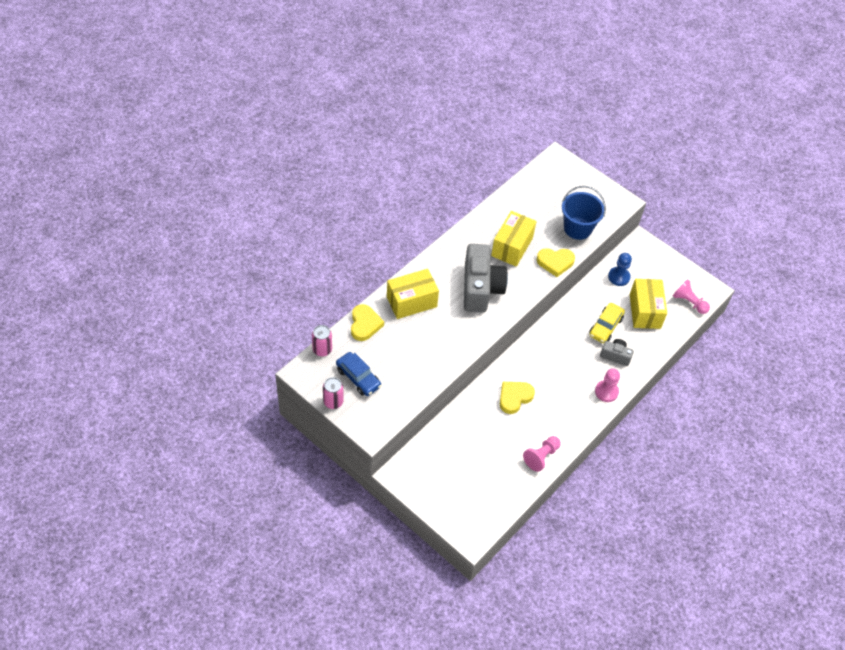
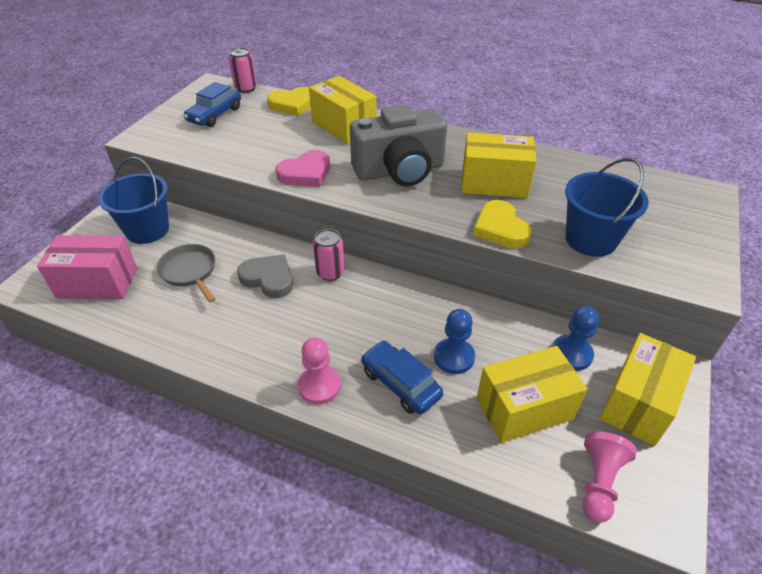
camera: 75 degrees right, 10 degrees down
(333, 401) = (177, 107): pink can -> pink can (330, 273)
(436, 461) = (147, 230): none -> blue bucket
(463, 339) = (305, 173): none -> pink heart
(484, 495) = (97, 282): none -> pink box
(492, 440) = (190, 272): none -> grey pan
(514, 397) = (268, 278): yellow heart -> grey heart
(541, 456) = (170, 329): pink pawn -> none
(605, 327) = (454, 357): yellow car -> blue pawn
(615, 356) = (400, 383): grey camera -> blue car
(654, 266) = (638, 403): none -> yellow box

